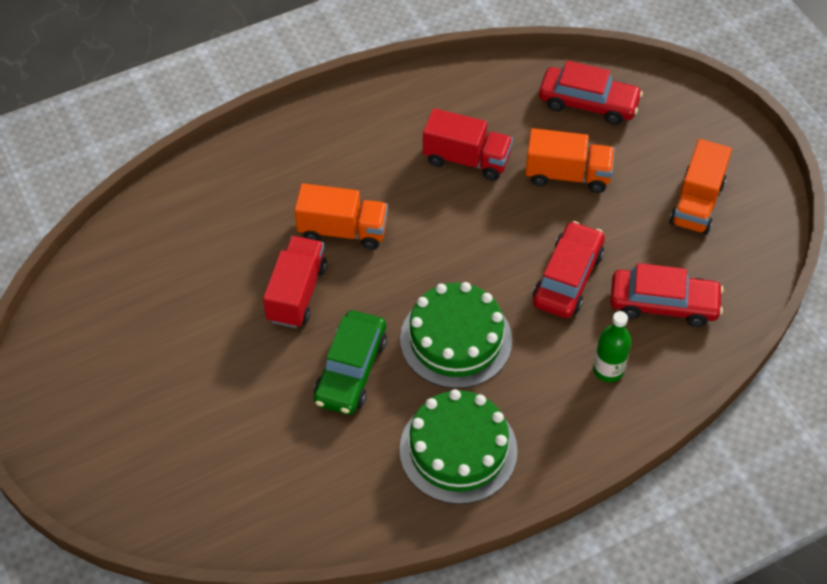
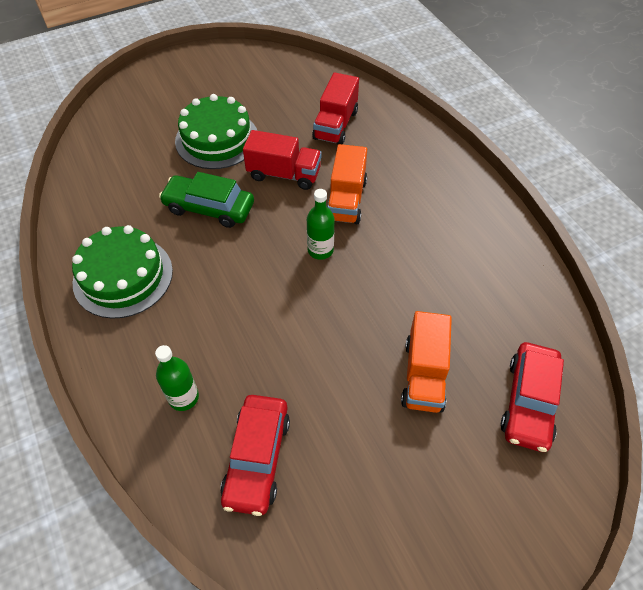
camera: 90 degrees right, 0 degrees up
(418, 255) = (320, 250): none -> green bottle
(456, 339) = (231, 276): green cake -> green cake (217, 139)
(466, 159) = (434, 287): red truck -> red truck (335, 125)
(568, 278) = (293, 368): red car -> none
(696, 203) = (395, 510): orange truck -> none

